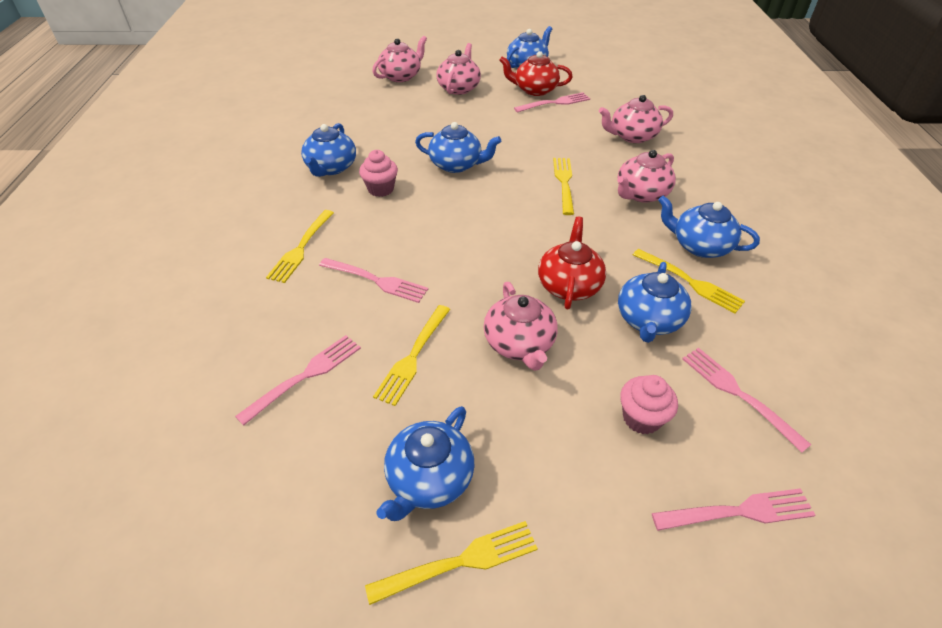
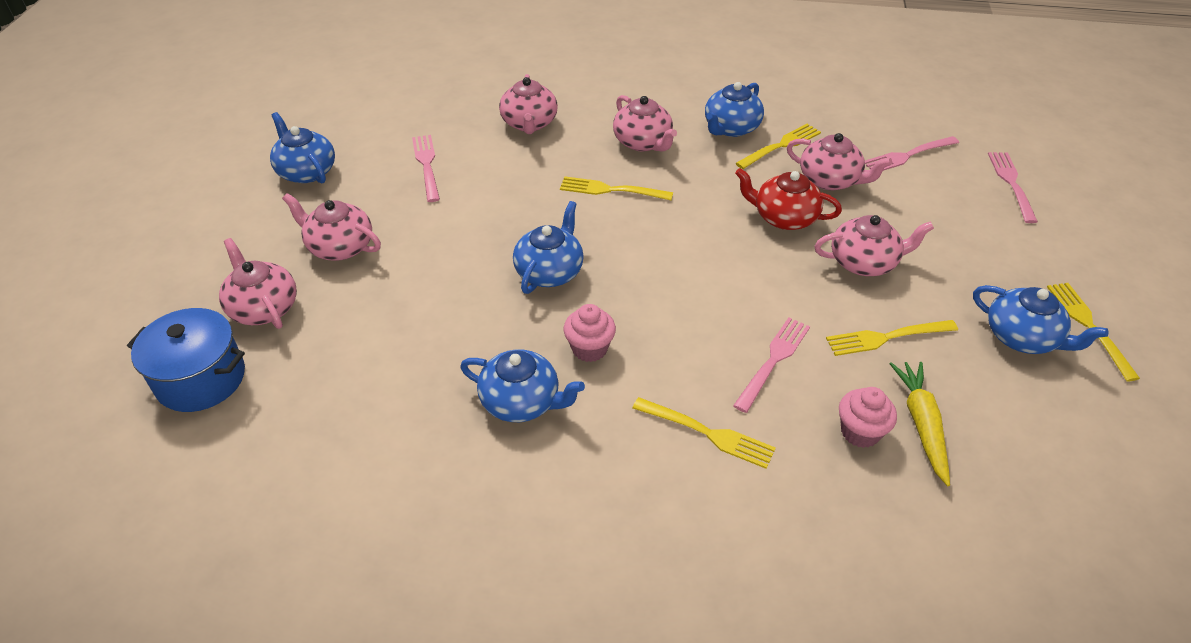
camera: 80 degrees left, 0 degrees up
(305, 376) = (921, 424): pink fork -> yellow carrot
(346, 71) = (201, 379): none -> blue pot
(413, 356) = (886, 337): yellow fork -> yellow fork turned 135 degrees clockwise
(534, 90) = (383, 176): red teapot -> none
(641, 418) = (939, 208): pink cupcake -> pink cupcake (860, 432)
(648, 320) = (830, 180): blue teapot -> pink teapot

